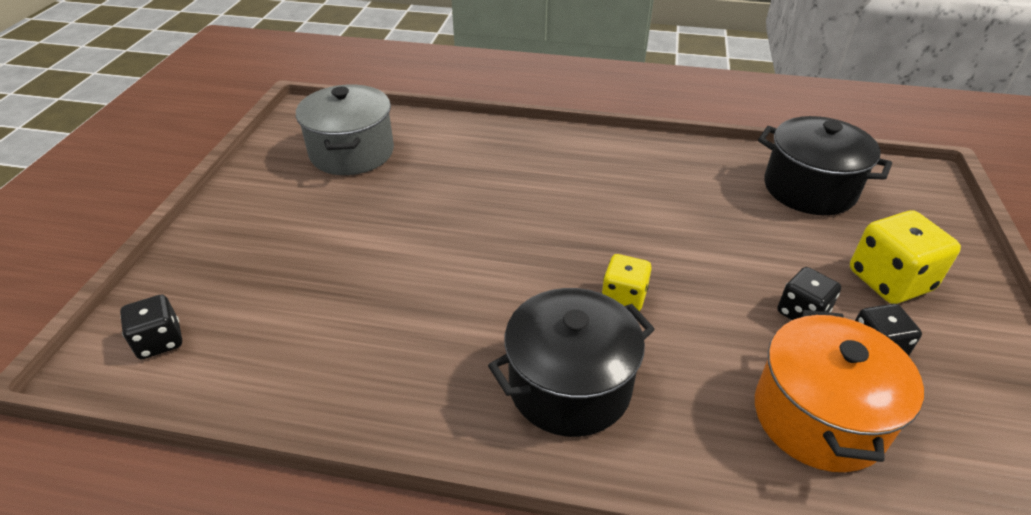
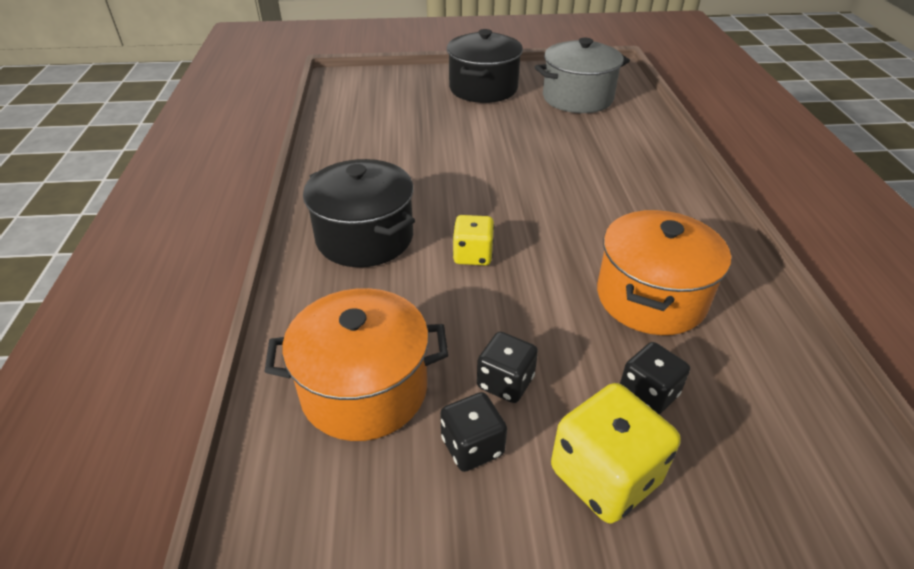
camera: 75 degrees right, 0 degrees up
(159, 341) = (360, 87): black dice -> black dice (648, 394)
(701, 203) = (651, 297): none -> orange pot
(809, 189) = (759, 399): black pot -> black pot (483, 88)

